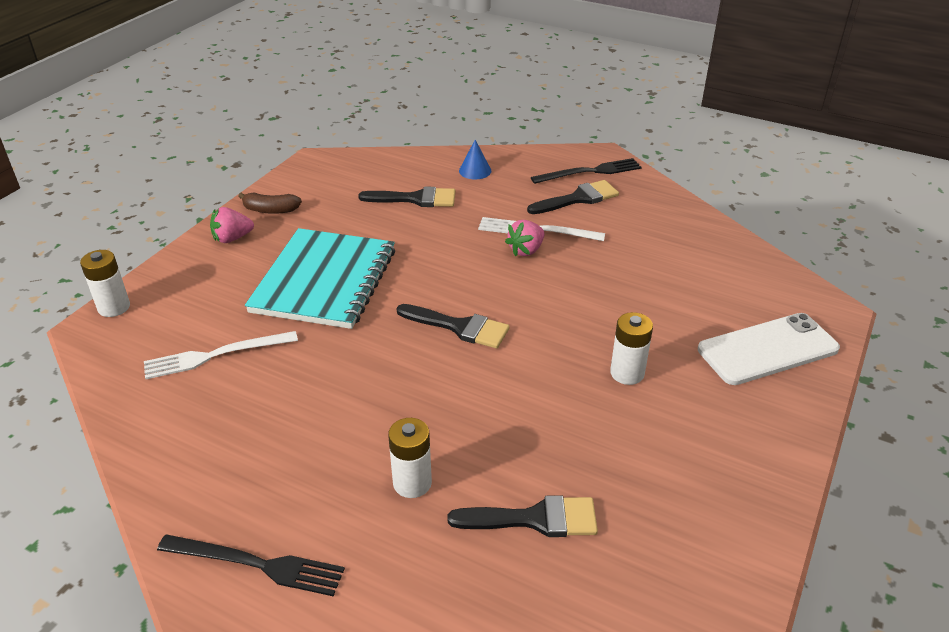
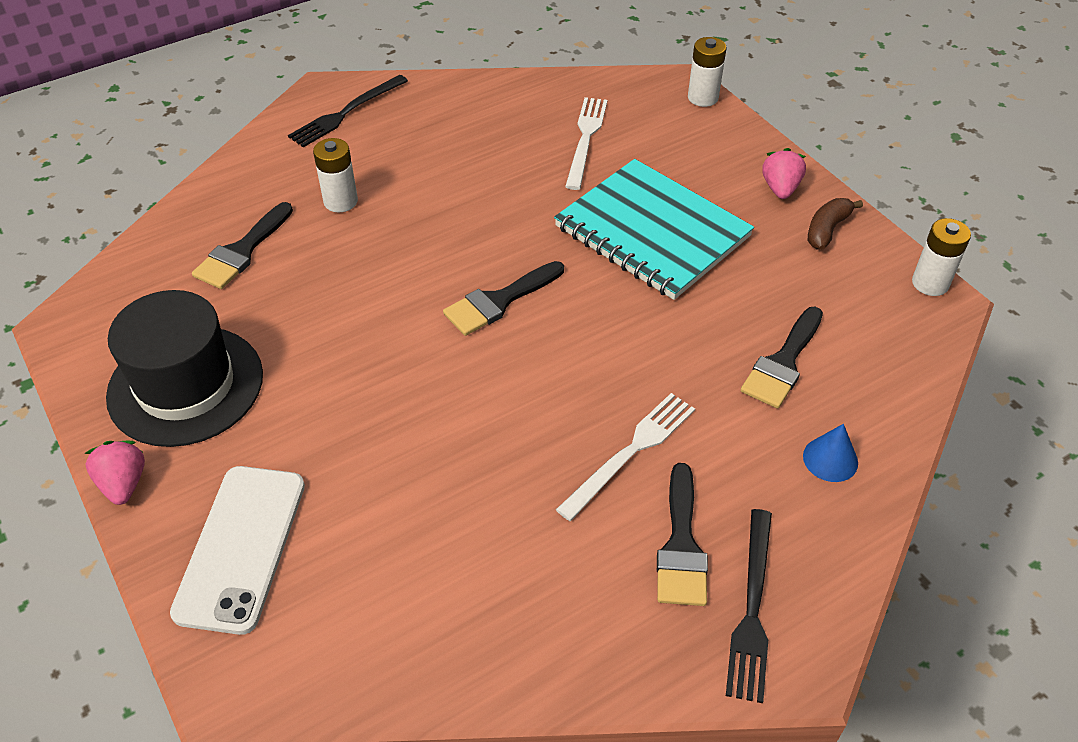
camera: 120 degrees right, 10 degrees up
(526, 250) = (594, 420): pink strawberry -> pink strawberry (123, 483)
(627, 373) = (325, 395): white battery -> white battery (930, 283)
(699, 458) = (185, 385): none -> black hat

